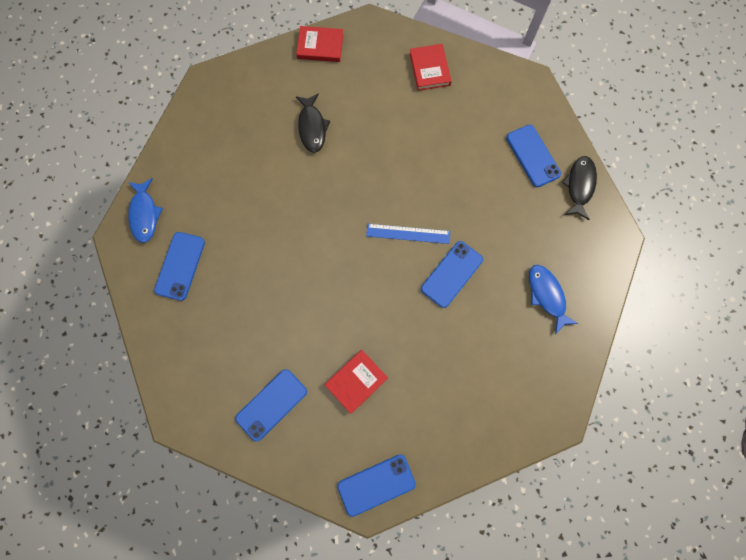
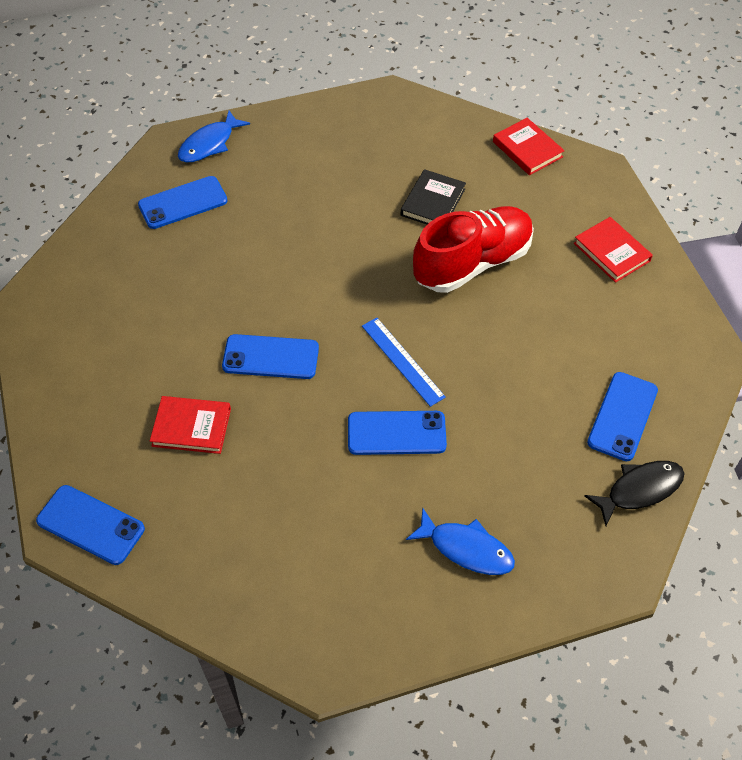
camera: 50 degrees right, 20 degrees down
(271, 404) = (103, 370): blue phone -> blue phone (270, 357)
(312, 127) = (433, 202): black fish -> black book
(374, 143) = (472, 263): none -> red shoe
(429, 69) = (611, 252): red book -> red book turned 75 degrees counterclockwise
(547, 295) = (466, 548): blue fish -> blue fish turned 90 degrees clockwise

